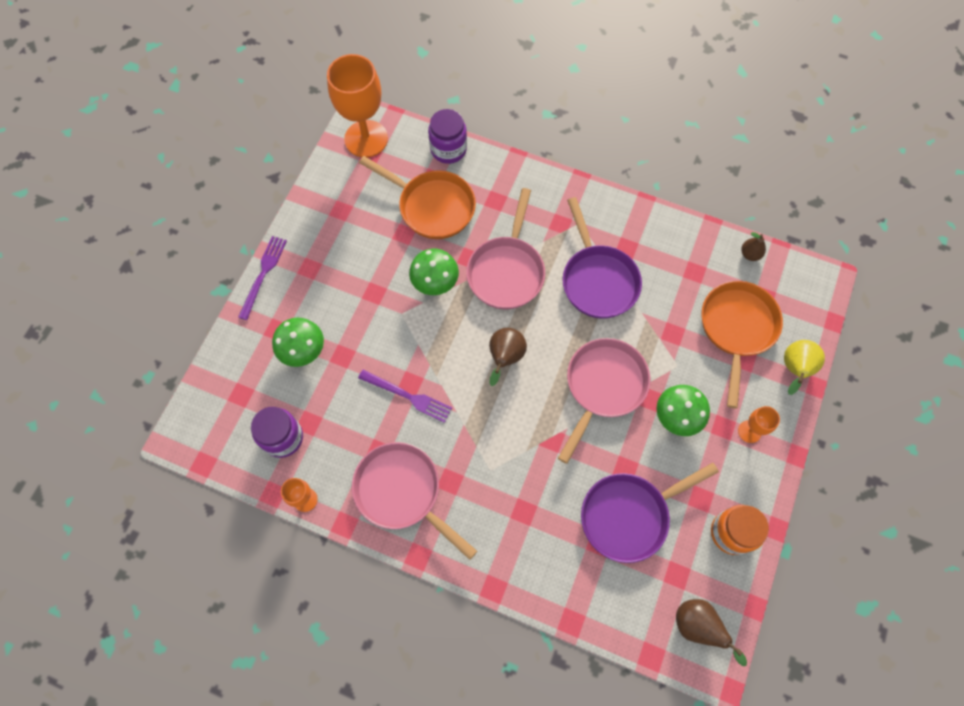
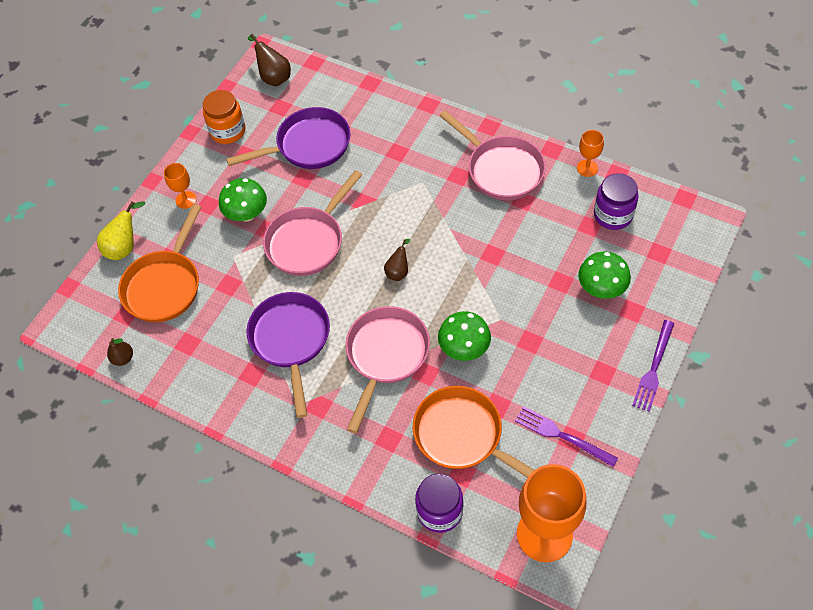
camera: 170 degrees left, 10 degrees down
(408, 396) = (495, 243): purple fork -> purple fork (562, 435)
(505, 358) = (398, 271): brown pear -> brown pear, size x0.66

